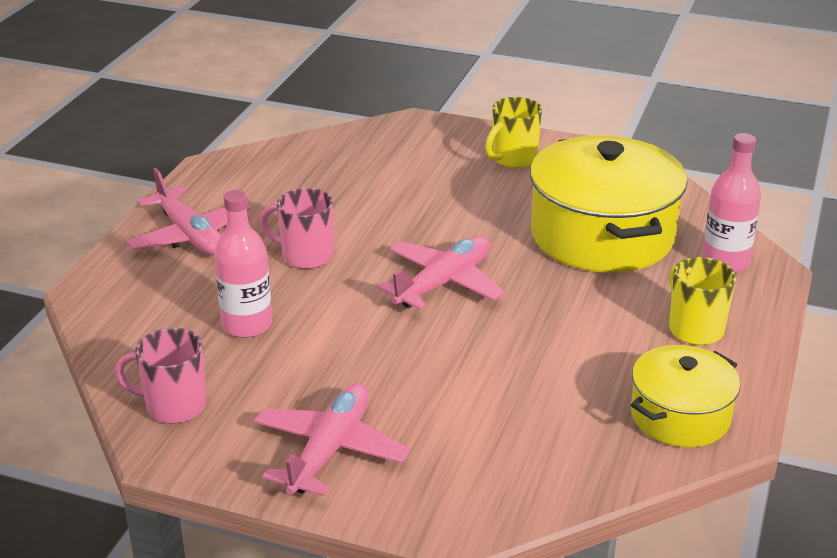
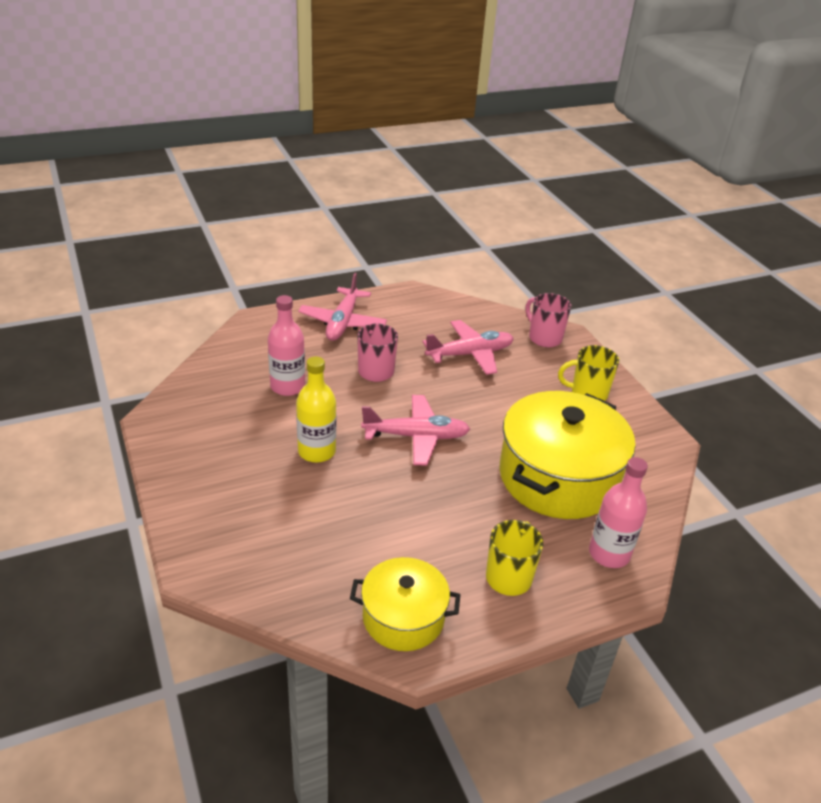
camera: 45 degrees right, 5 degrees up
(174, 406) = (192, 402): pink mug -> pink mug (544, 338)
(330, 450) = (212, 478): pink plane -> pink plane (470, 354)
(382, 356) = (316, 451): none -> yellow bottle

